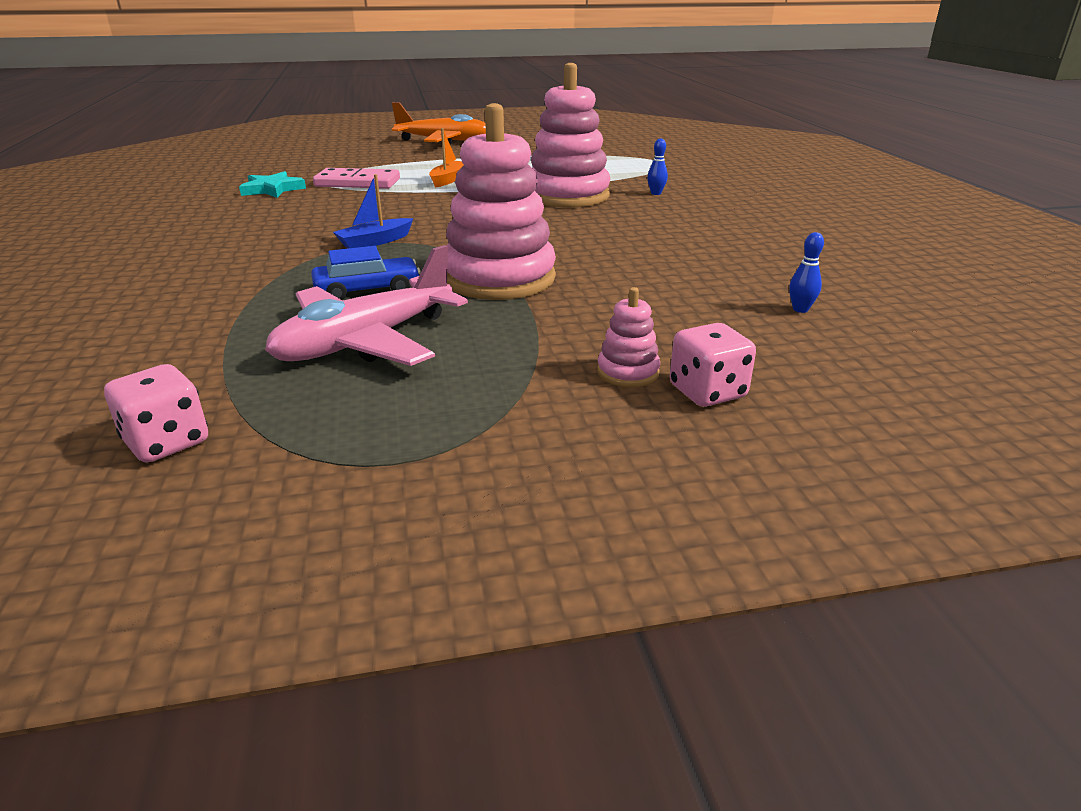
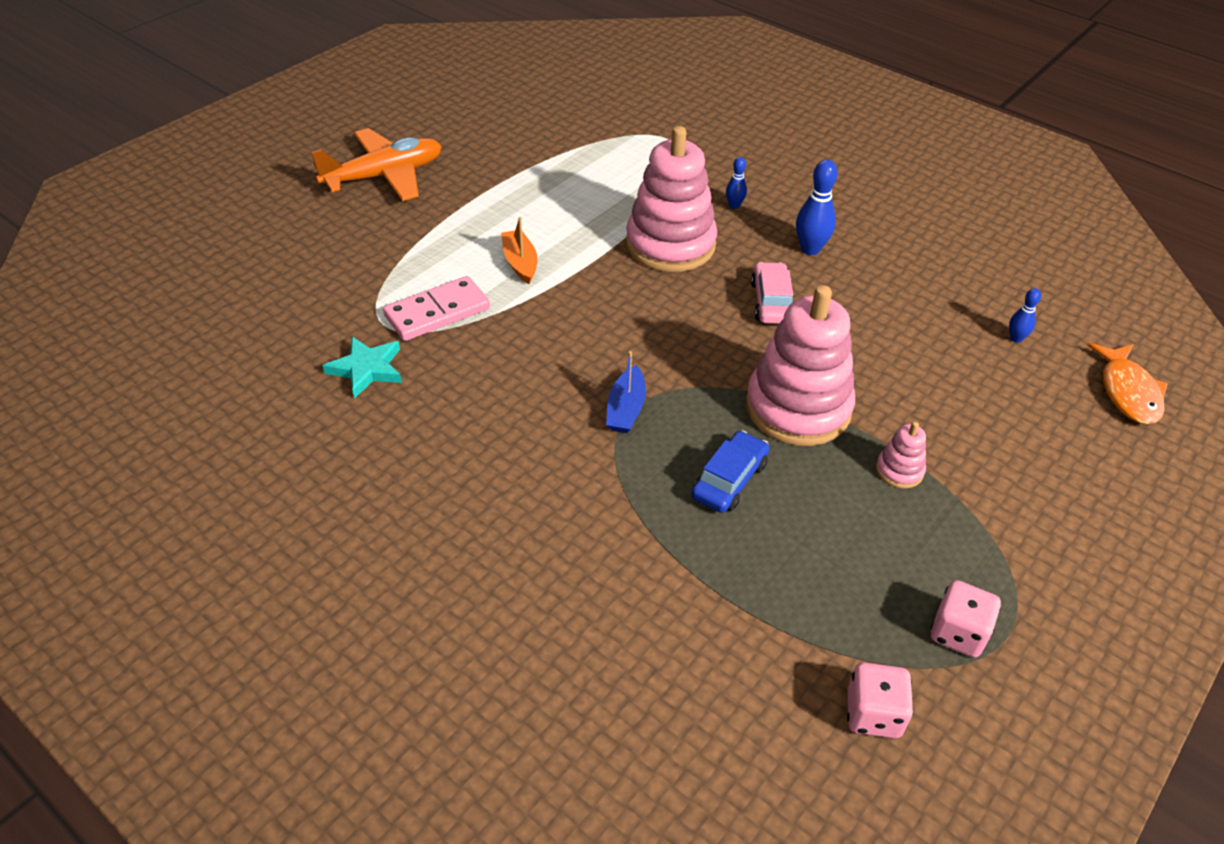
camera: 40 degrees left, 15 degrees up
(366, 341) = (827, 540): pink plane -> none
(591, 233) = (771, 302): none -> pink car
(628, 372) = (1010, 469): pink stacking toy -> pink stacking toy (899, 470)
(680, 221) = (810, 249): none -> blue bowling pin
(707, 392) = (1068, 462): pink dice -> pink dice (958, 633)
(885, 379) = (1127, 392): none -> orange fish

